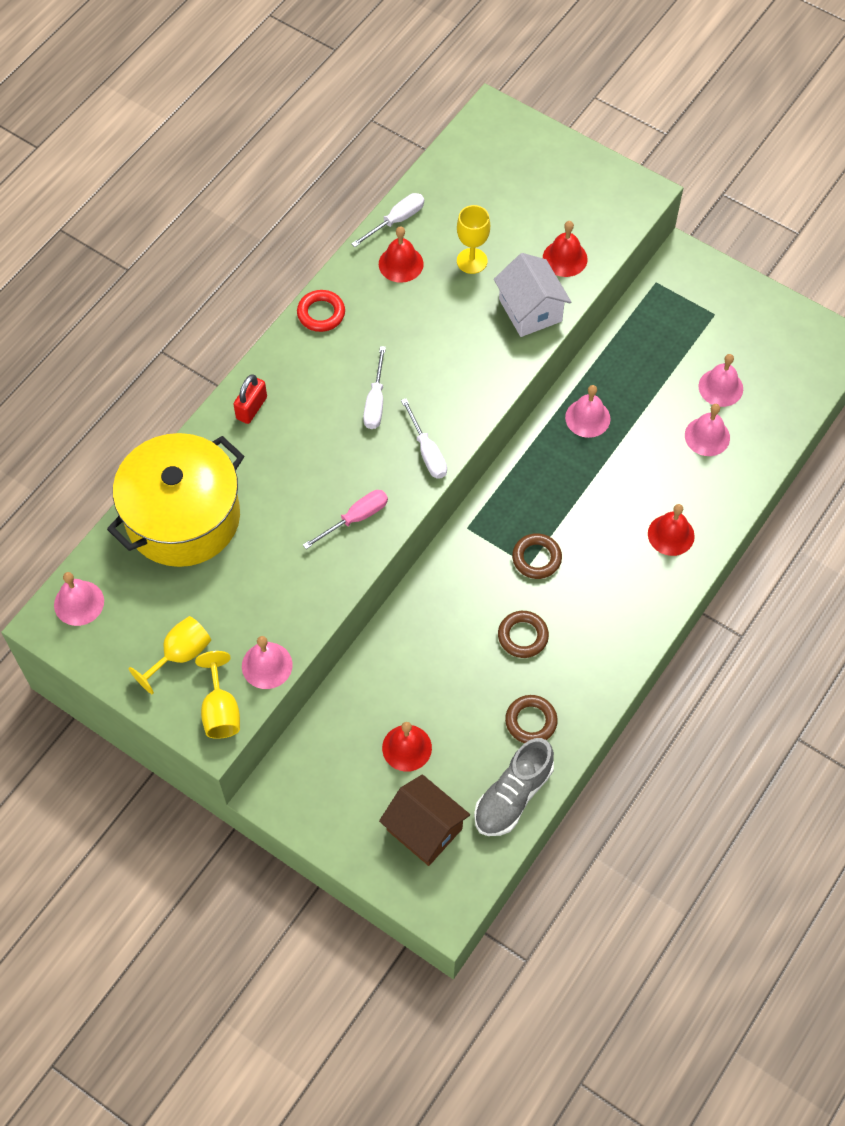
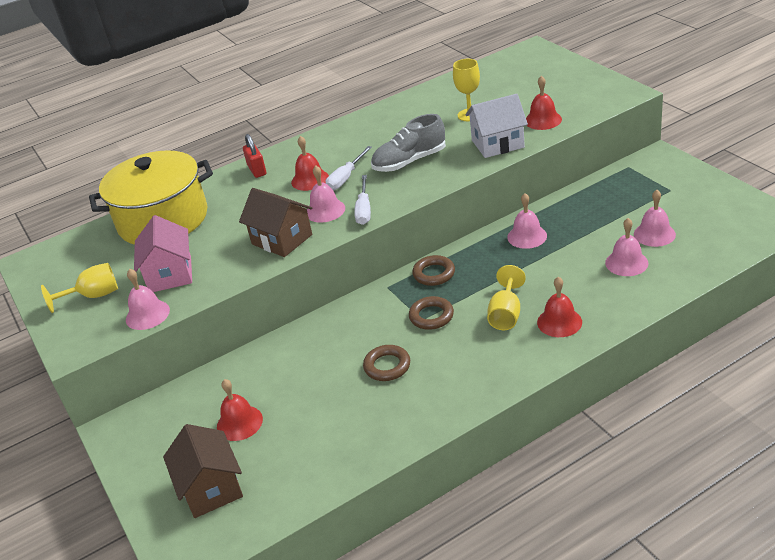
camera: 30 degrees right, 25 degrees down
(79, 603) = (56, 254): pink bell -> pink bell (325, 210)
(221, 710) = (91, 336): yellow goblet -> yellow goblet (506, 314)
(251, 408) = (257, 170): red padlock -> red padlock turned 75 degrees counterclockwise
(253, 601) = (170, 274): none -> pink house
(321, 313) = (342, 130): red ring -> none
(355, 518) = (282, 239): pink screwdriver -> brown house
(396, 221) = (428, 91): white screwdriver -> none
(401, 264) = (416, 111): red bell -> red bell (310, 179)
(512, 796) = (303, 483): grey shoe -> grey shoe (409, 161)
(530, 310) = (498, 144): white house -> white house turned 75 degrees clockwise
(531, 721) = (356, 429): brown ring -> brown ring (434, 274)

